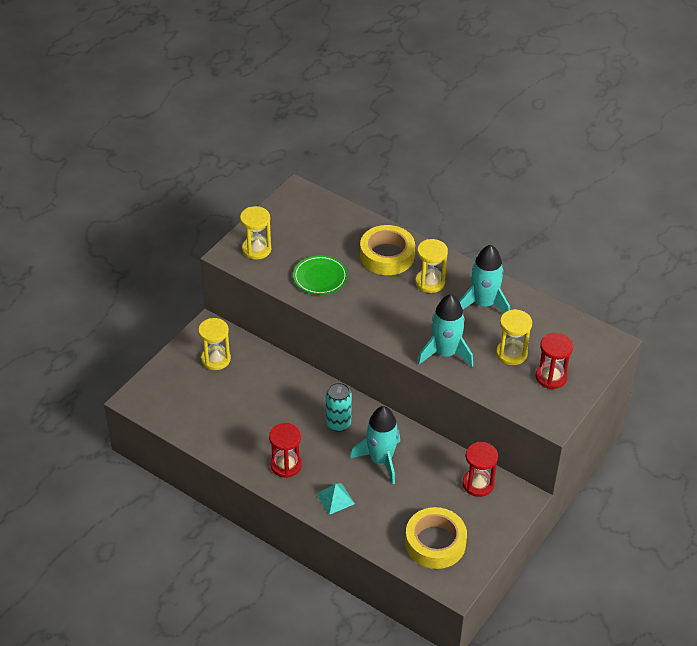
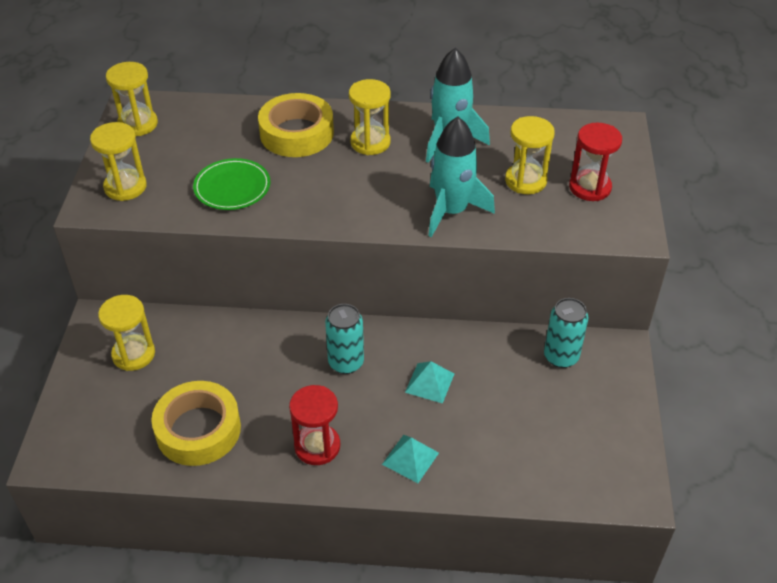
camera: 30 degrees left, 0 degrees up
(291, 207) = (138, 124): none -> yellow hourglass
(381, 460) = (430, 383): turquoise rocket -> turquoise pyramid
(435, 543) = (570, 452): yellow tape -> yellow tape (198, 429)
(478, 484) = (561, 357): red hourglass -> turquoise can

